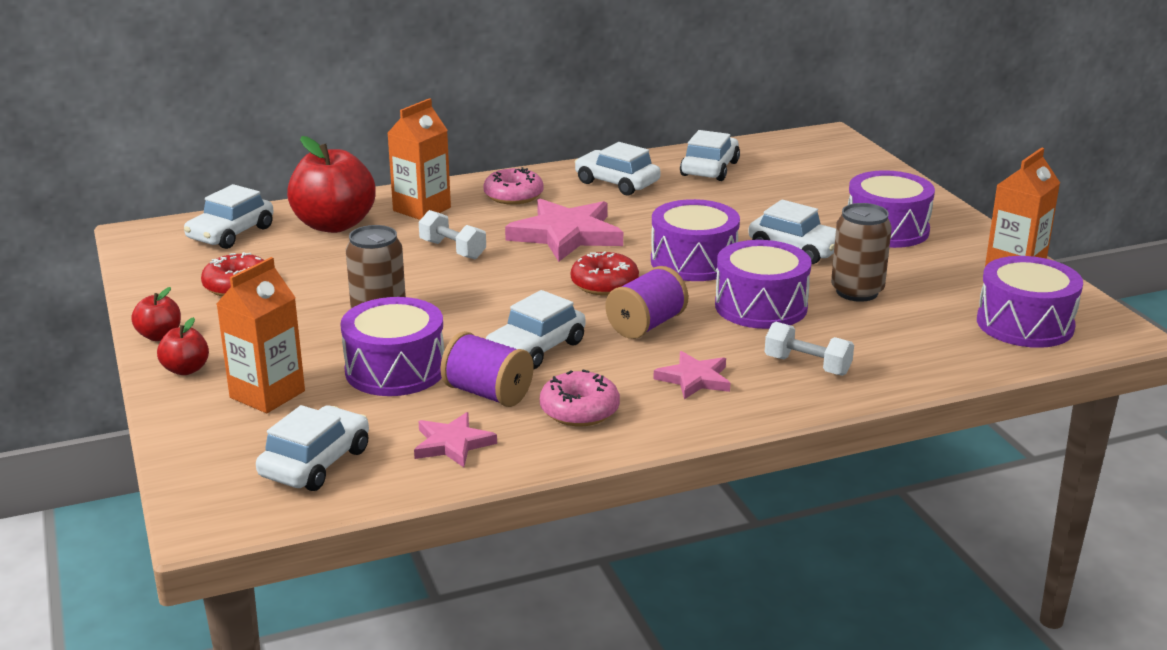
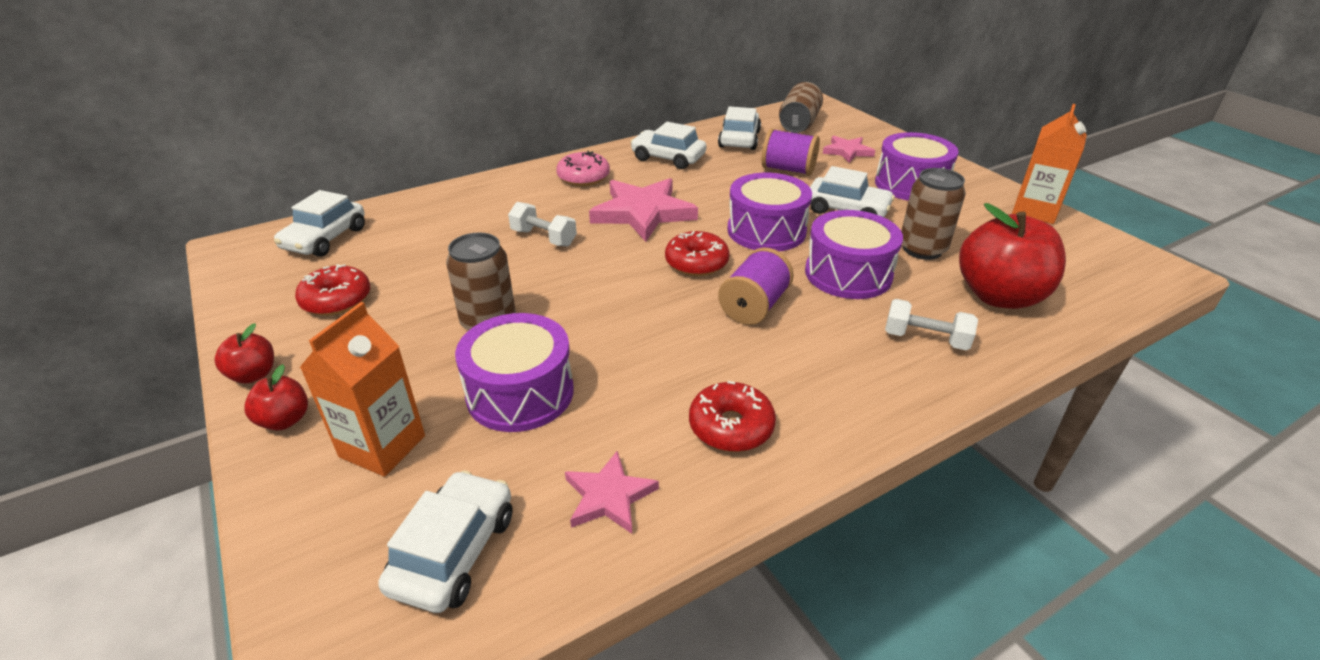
camera: 10 degrees left, 10 degrees up
(334, 225) = (425, 220): red apple -> red apple (999, 296)
(422, 209) = (504, 197): orange carton -> none
(487, 393) = (627, 414): purple spool -> purple spool (788, 169)
(536, 348) = (658, 347): white car -> none
(579, 410) = (731, 426): pink donut -> red donut
(694, 379) = (828, 369): pink star -> pink star (847, 151)
(791, 157) = (798, 124): none -> brown can
(1025, 324) = (1083, 270): purple drum -> none

